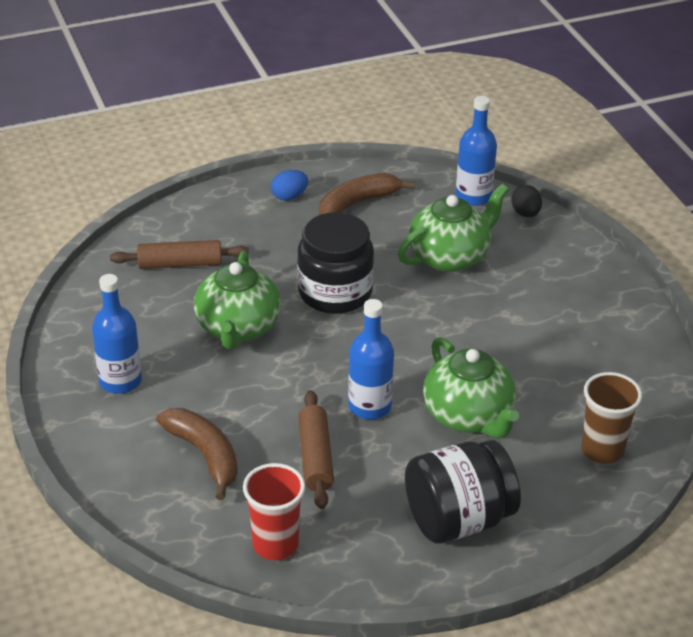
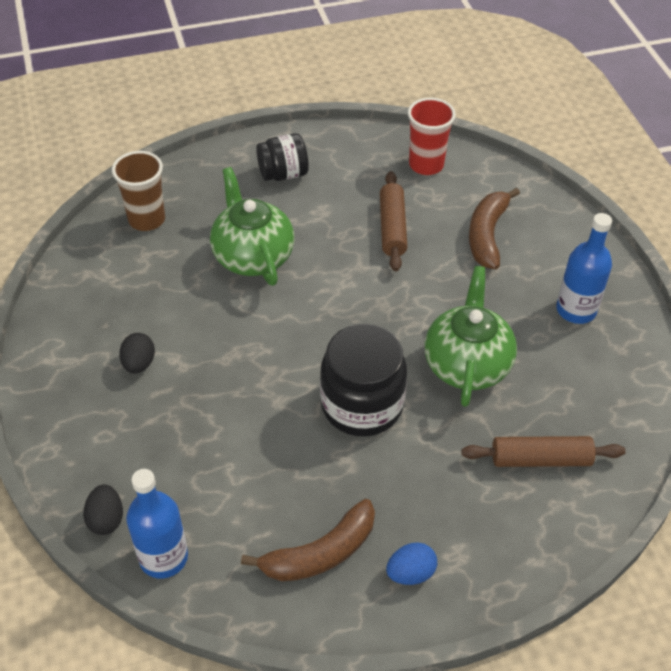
camera: 175 degrees left, 10 degrees up
(205, 455) = (487, 235): brown banana -> brown banana turned 45 degrees clockwise
(369, 406) = (340, 270): blue bottle -> none
(450, 256) = (221, 450): green teapot -> none
(458, 519) = (283, 174): black jar -> black jar, size x0.62
(546, 313) = (139, 363): none -> black egg

